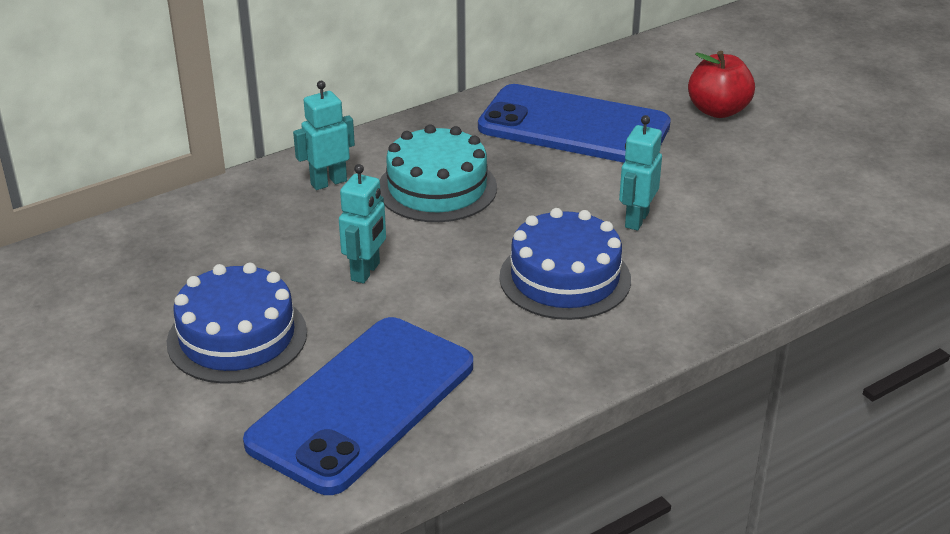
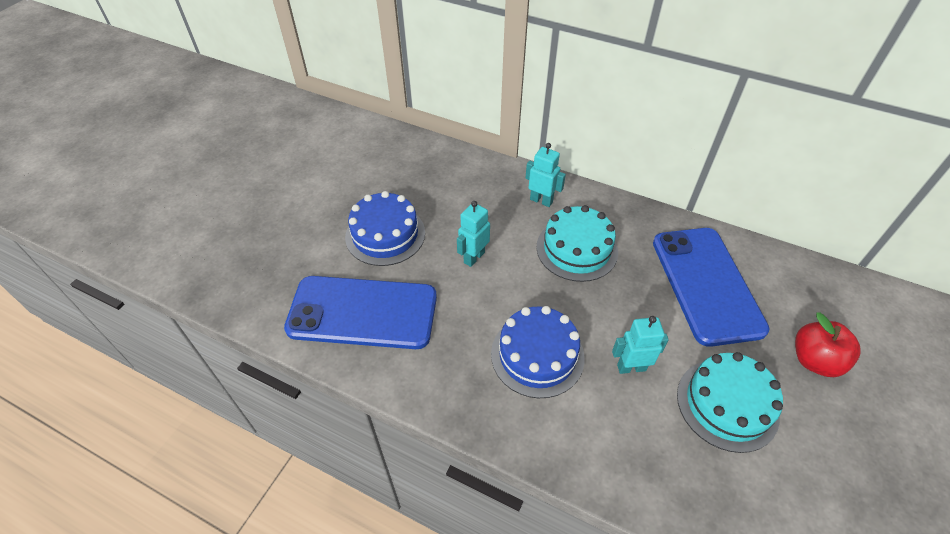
camera: 60 degrees right, 15 degrees up
(366, 272) = (474, 257): turquoise robot -> turquoise robot turned 135 degrees clockwise
(726, 181) = (727, 404): none -> turquoise cake

